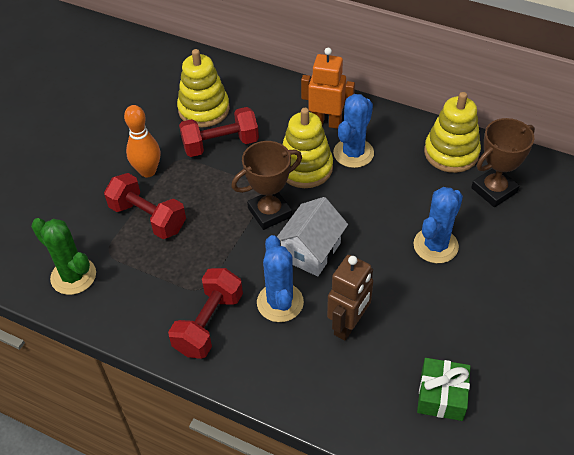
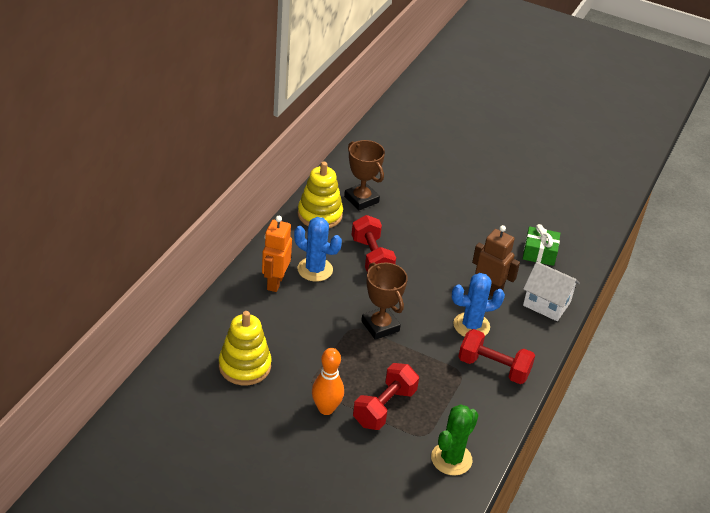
camera: 95 degrees left, 10 degrees down
(220, 144) = (295, 355): red dumbbell -> red dumbbell (372, 257)
(305, 168) = (330, 300): yellow stacking toy -> none
(311, 251) = (421, 304): white house -> white house (546, 304)
(435, 245) = (415, 237): blue cactus -> none

